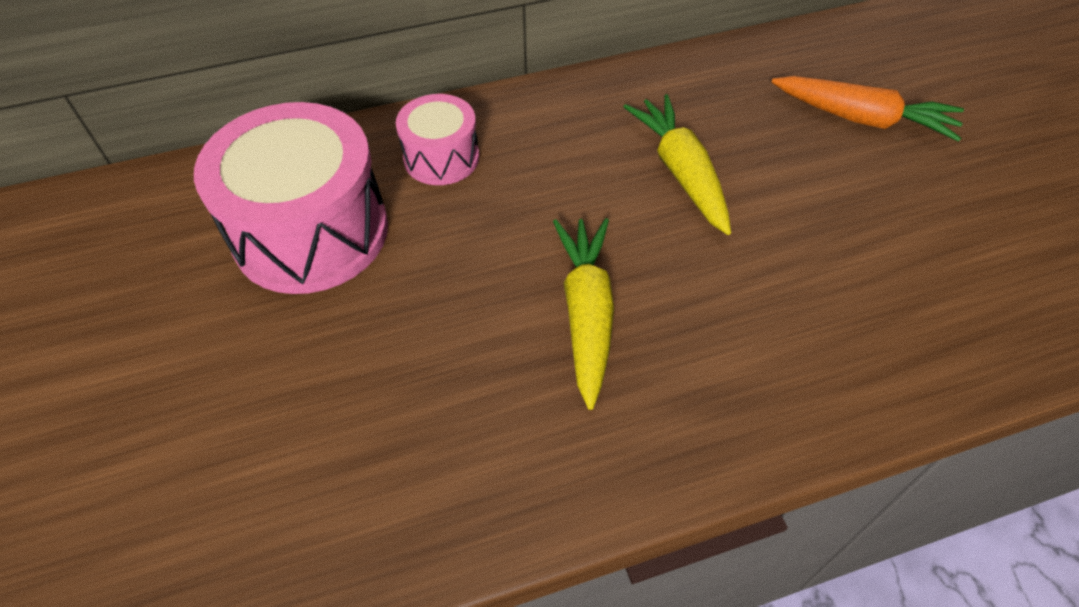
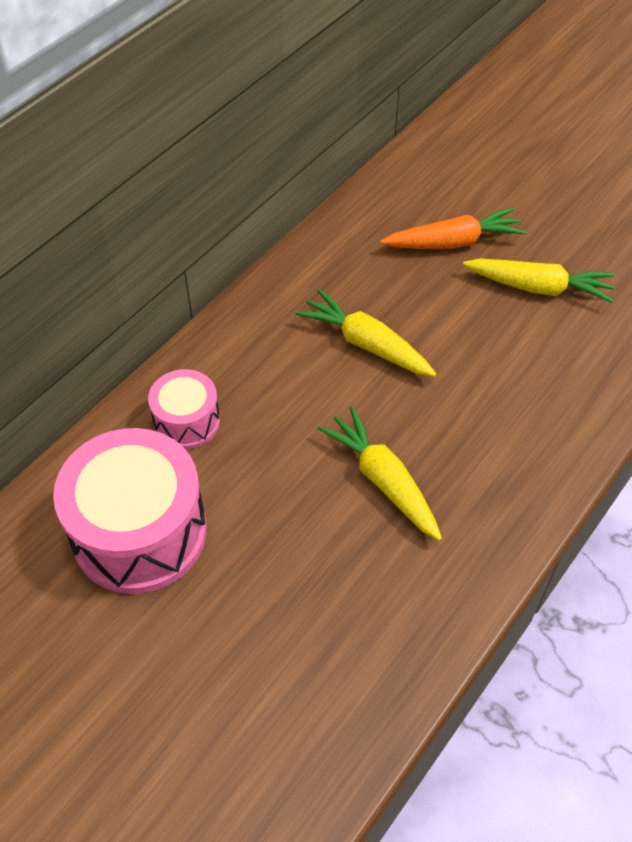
camera: 35 degrees left, 0 degrees up
(937, 207) = (539, 288): none -> yellow carrot

